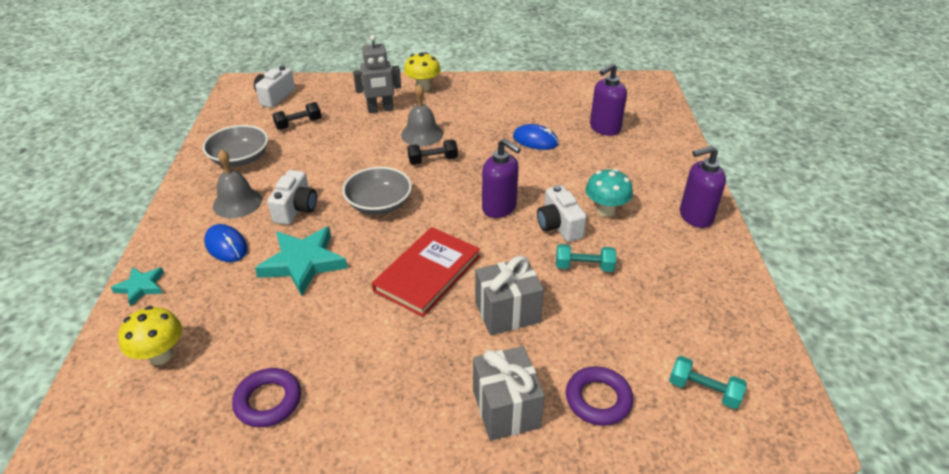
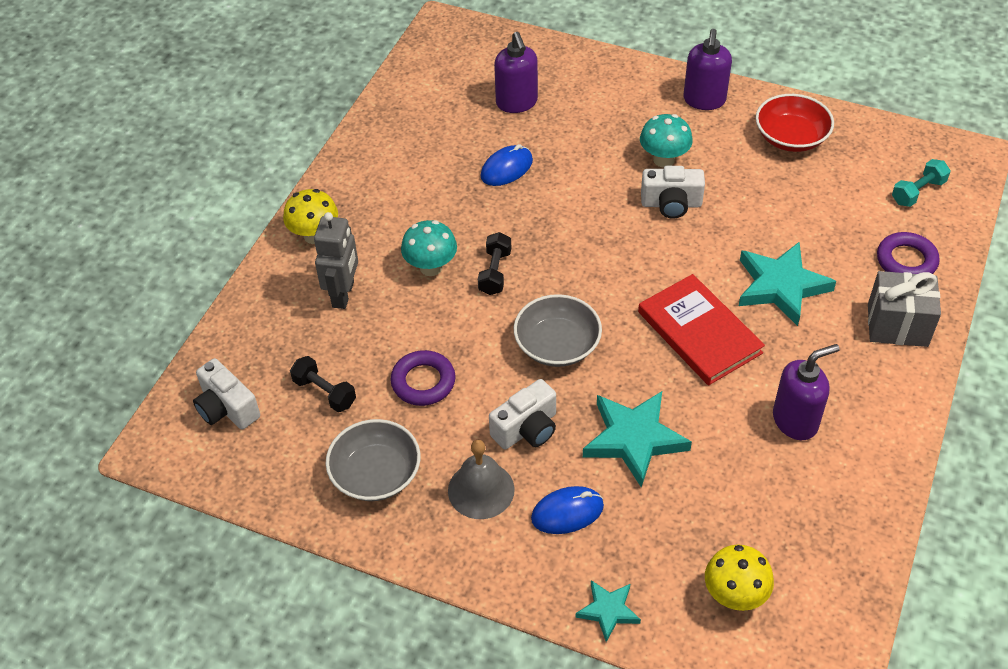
camera: 65 degrees left, 10 degrees up
(268, 401) = (832, 503): purple ring -> purple ring (423, 382)
(296, 209) = (527, 429): white camera -> white camera turned 105 degrees clockwise
(298, 124) = (324, 392): black dumbbell -> black dumbbell turned 45 degrees counterclockwise
(422, 134) = (431, 267): grey bell -> turquoise mushroom
(499, 208) = (618, 241): purple soap dispenser -> purple soap dispenser (795, 421)
(507, 312) = (781, 286): grey gift -> turquoise star
(584, 266) = (741, 208): turquoise dumbbell -> none
(698, 279) = (791, 137): none -> red bowl

